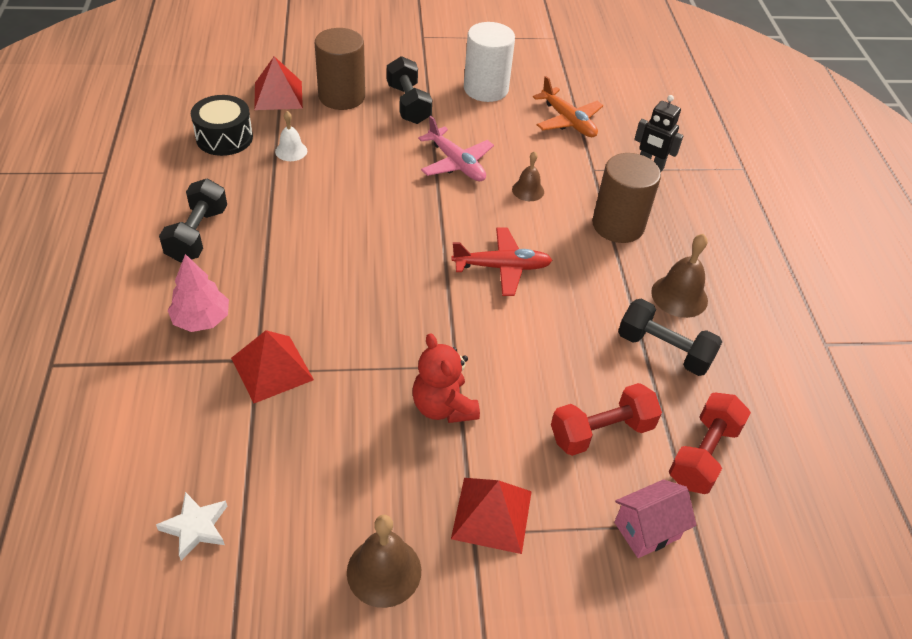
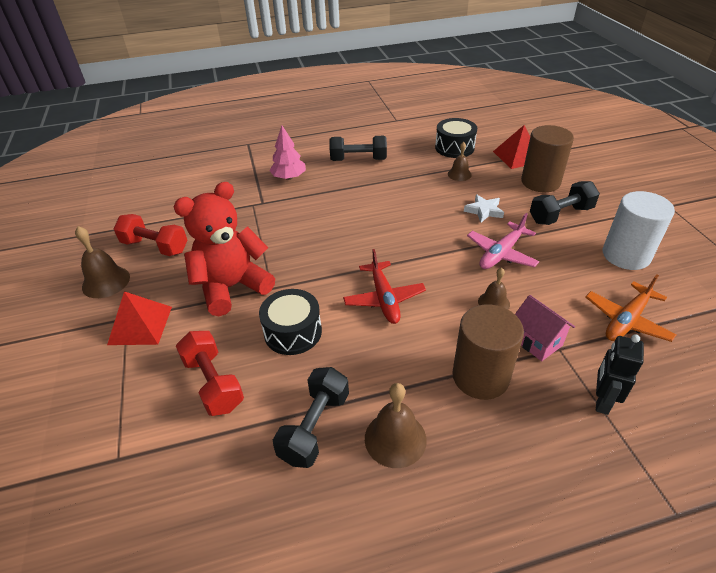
camera: 85 degrees right, 5 degrees down
(196, 527) = (145, 209): white star -> white star (484, 211)
(272, 369) = (255, 209): red pyramid -> none
(291, 151) = (459, 174): white bell -> brown bell
(443, 407) = (232, 287): red teddy bear -> red teddy bear, size x1.55
(537, 352) = (293, 332): none -> black drum
(646, 530) = (115, 422): pink house -> pink house (536, 341)
(703, 454) = (190, 465): red dumbbell -> red dumbbell (155, 246)

